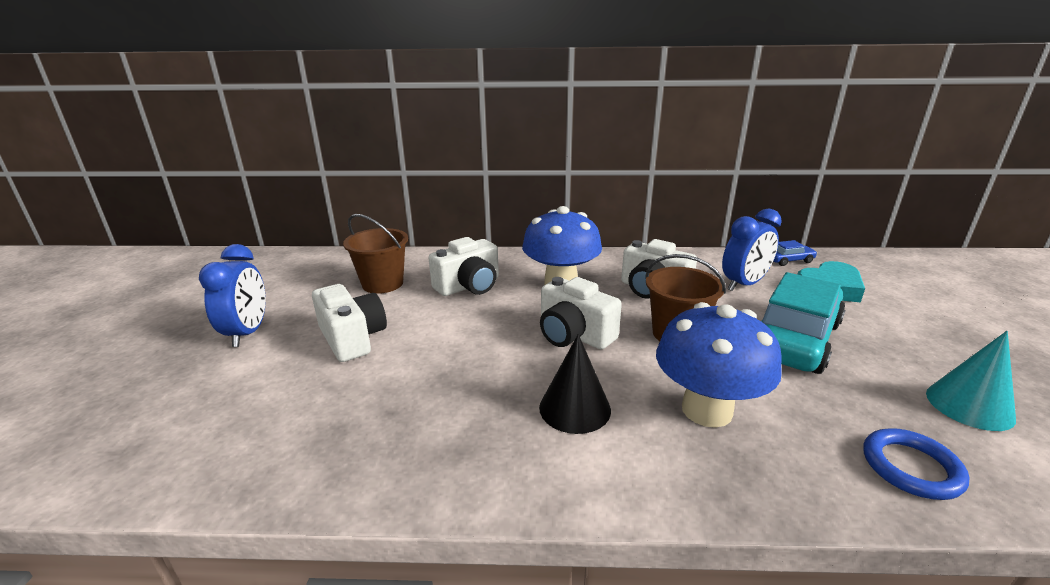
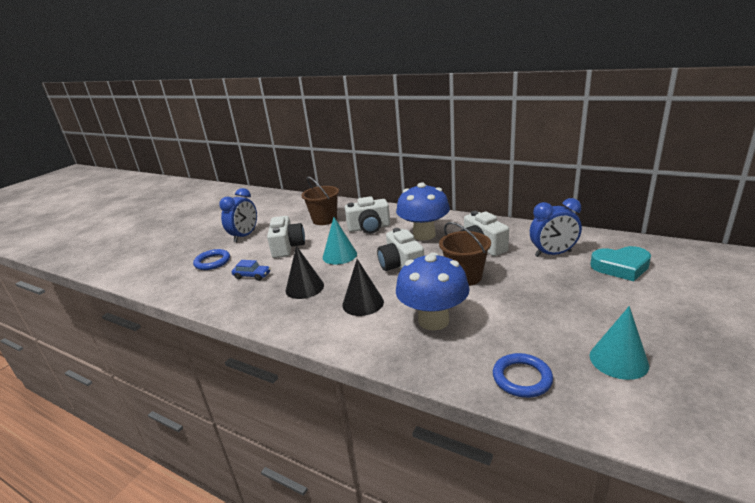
camera: 30 degrees right, 0 degrees up
(210, 395) = (212, 262): none -> blue ring
(448, 404) = (304, 287): none -> black cone
(461, 336) = (339, 255): none -> turquoise cone
(789, 260) = (615, 242): blue car -> blue car (252, 276)
(793, 339) = (543, 295): turquoise car -> none

